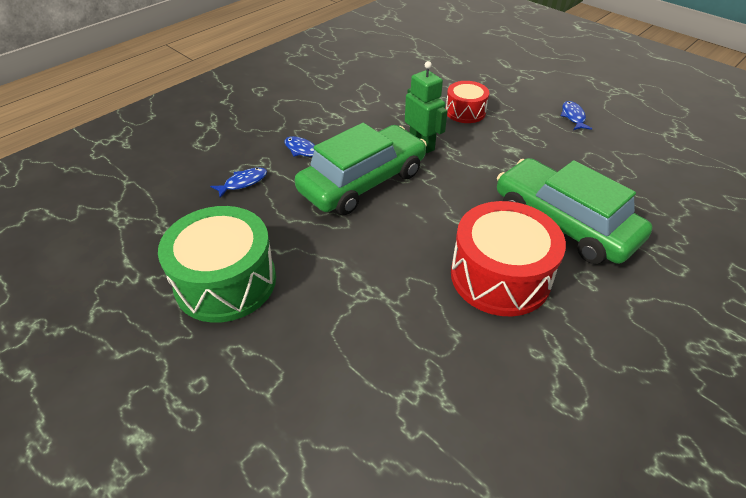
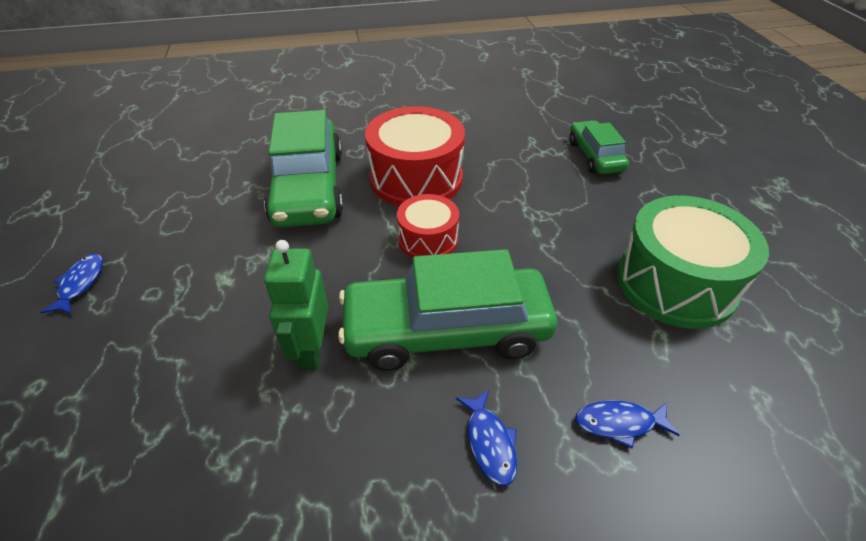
camera: 145 degrees left, 0 degrees up
(357, 416) = (595, 156): none -> green car
(465, 112) = (172, 379): red drum -> red drum (428, 239)
(573, 117) = (80, 283): blue fish -> blue fish turned 150 degrees clockwise

